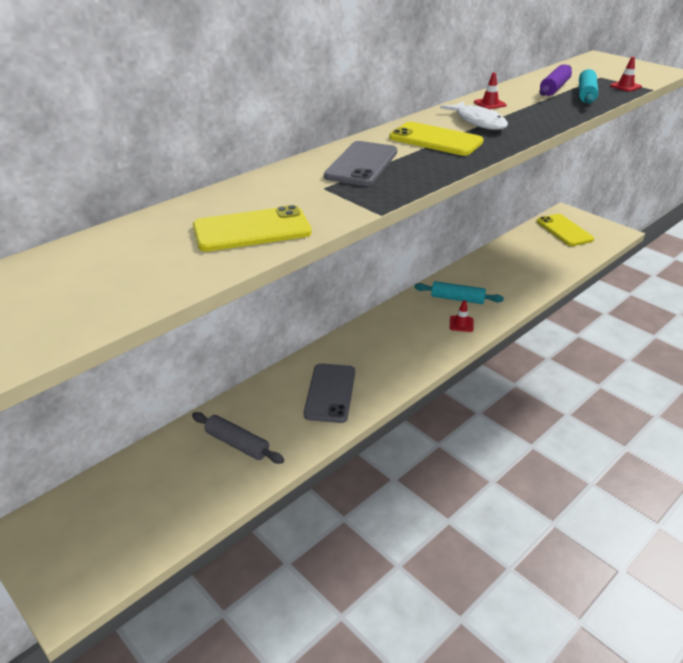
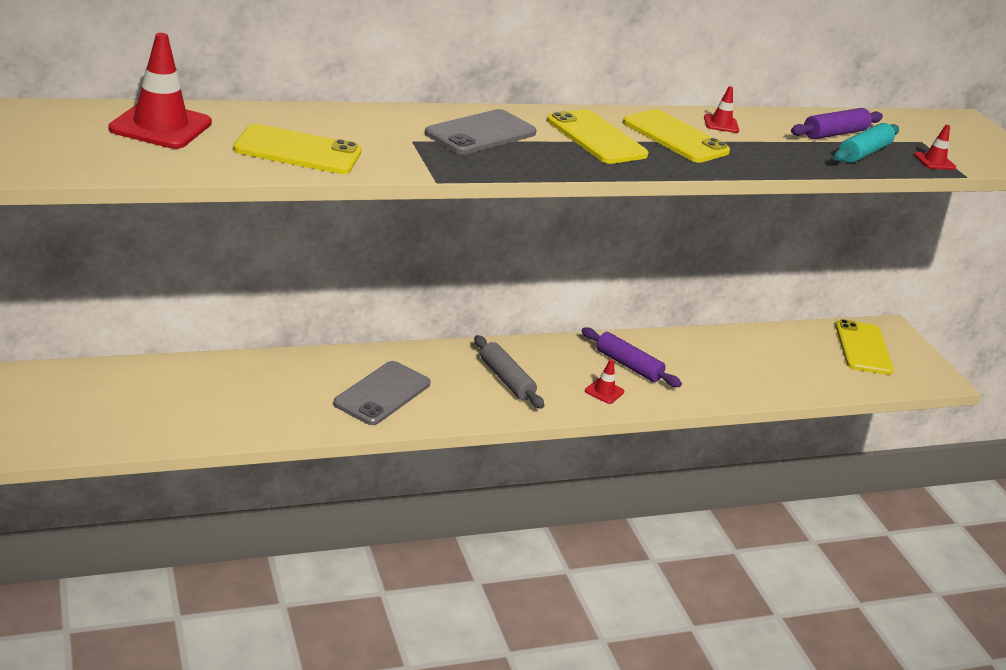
camera: 20 degrees right, 5 degrees down
(116, 252) = (160, 126): none -> red traffic cone
(237, 444) = (244, 397): grey rolling pin -> grey rolling pin (506, 380)
(457, 299) = (628, 365): turquoise rolling pin -> purple rolling pin
(478, 122) = (675, 137): white fish -> yellow phone

